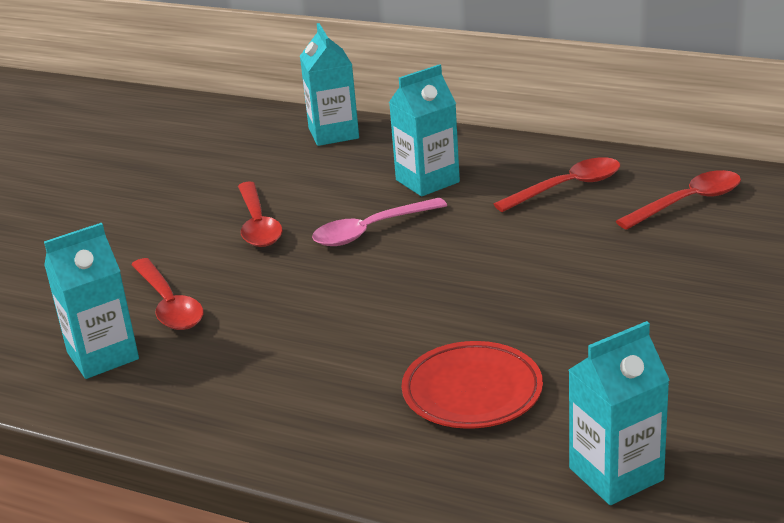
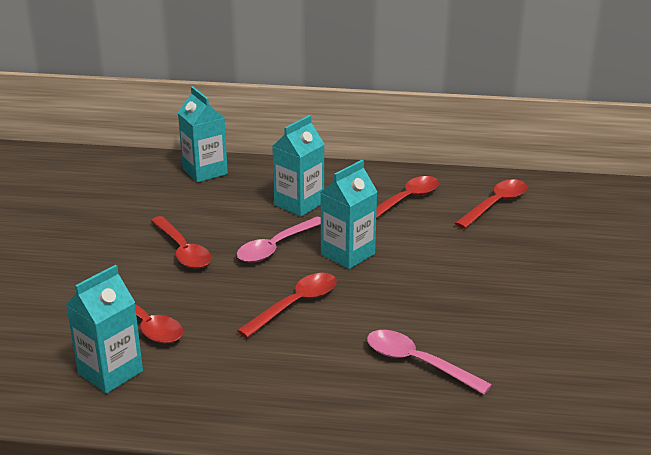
camera: 20 degrees left, 0 degrees up
(356, 303) = (295, 305): none -> red spoon
(472, 392) = (417, 363): red plate -> pink spoon
(616, 474) = (549, 409): turquoise carton -> turquoise carton (348, 254)

